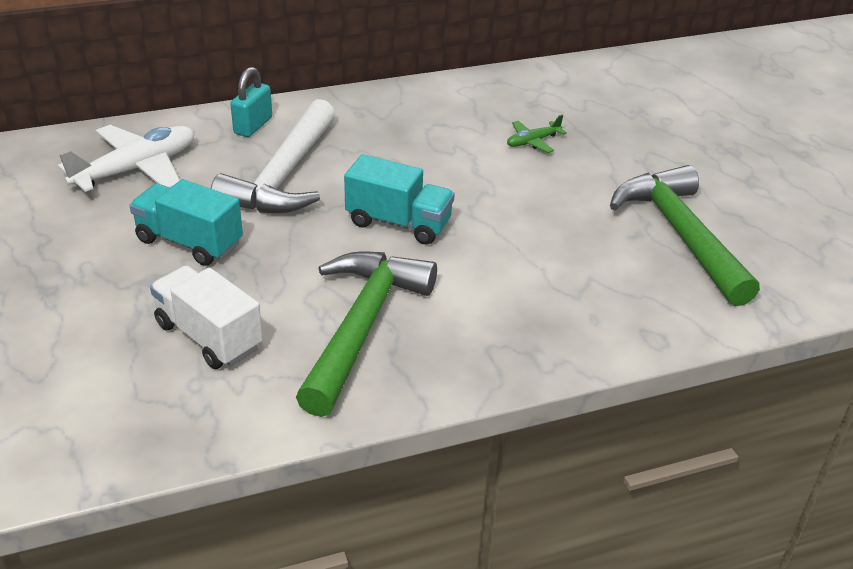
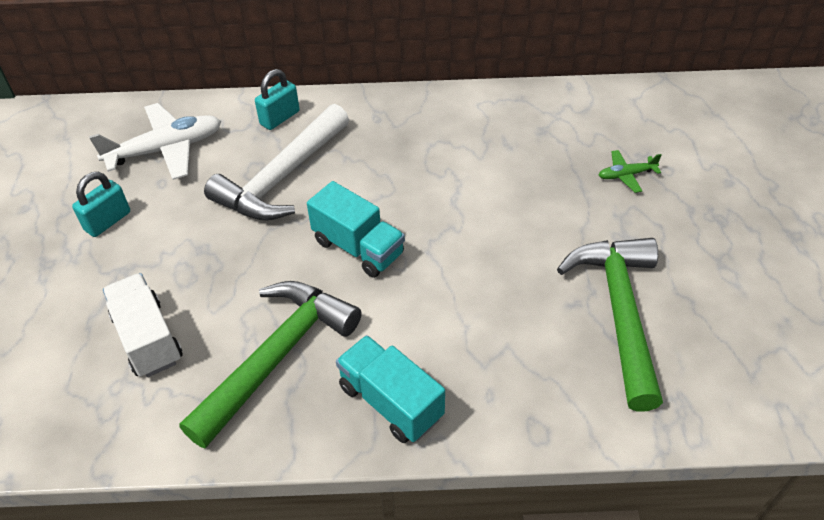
camera: 20 degrees right, 10 degrees up
(102, 241) = (108, 221): none -> turquoise padlock
(189, 242) = (174, 235): turquoise truck -> turquoise truck (390, 402)
(532, 141) = (522, 175): green plane -> green plane (626, 175)

